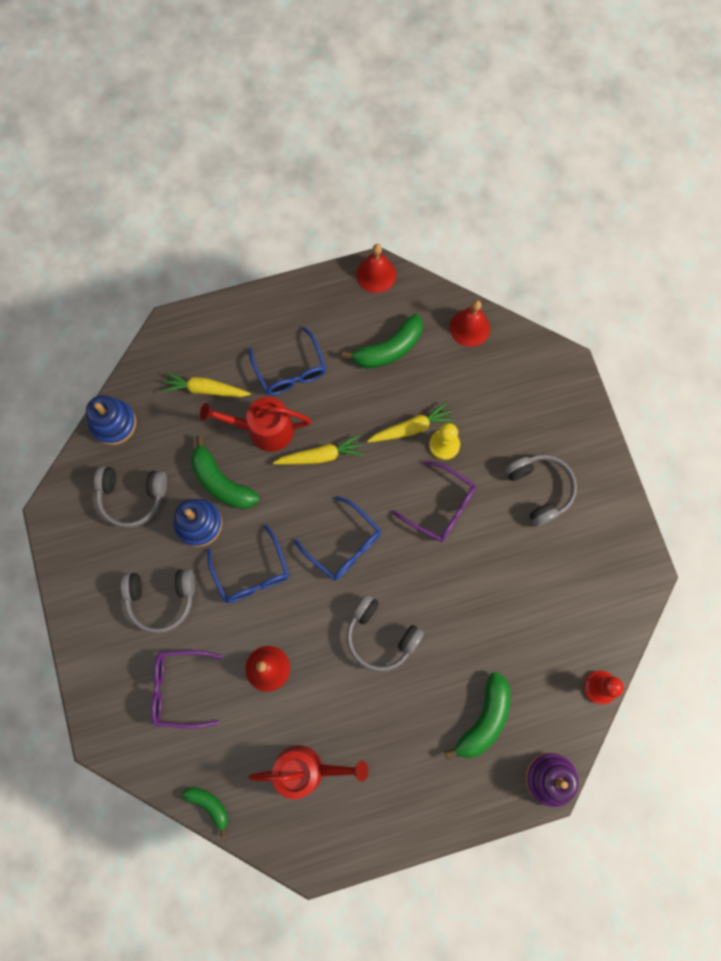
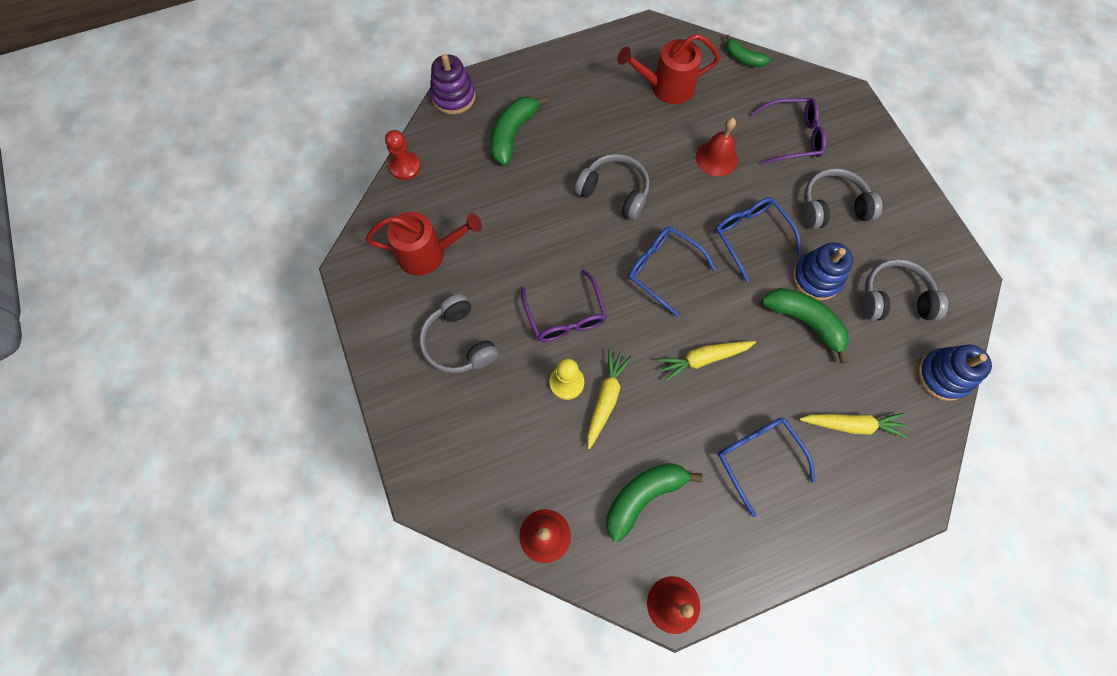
camera: 175 degrees right, 5 degrees down
(263, 429) = (772, 383): red watering can -> red watering can (428, 253)
(411, 428) = (605, 399): yellow carrot -> yellow carrot turned 135 degrees clockwise
(441, 507) = (565, 315): purple glasses -> purple glasses turned 135 degrees counterclockwise

